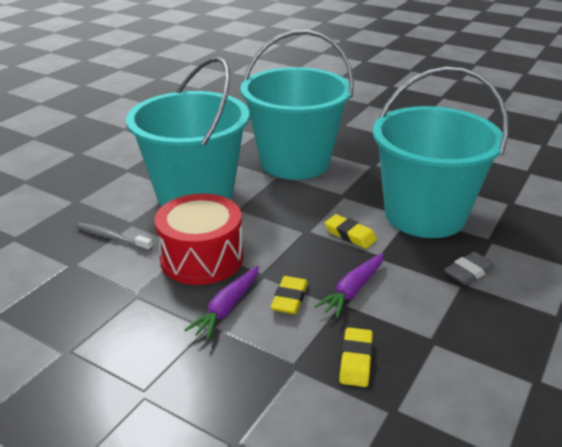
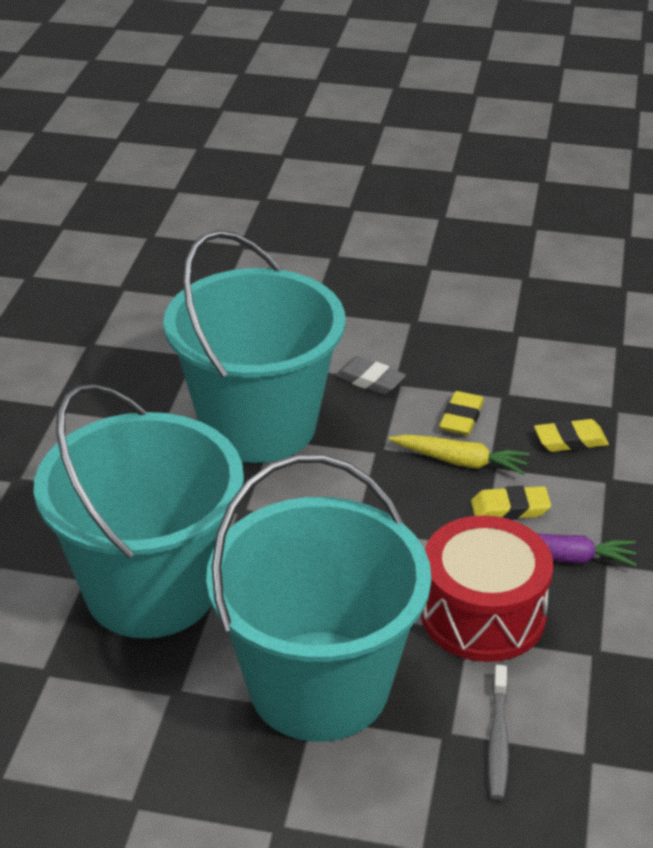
camera: 110 degrees left, 5 degrees up
(350, 235) = (345, 484): yellow eraser -> yellow eraser (461, 418)
(353, 290) = (460, 461): purple carrot -> yellow carrot

